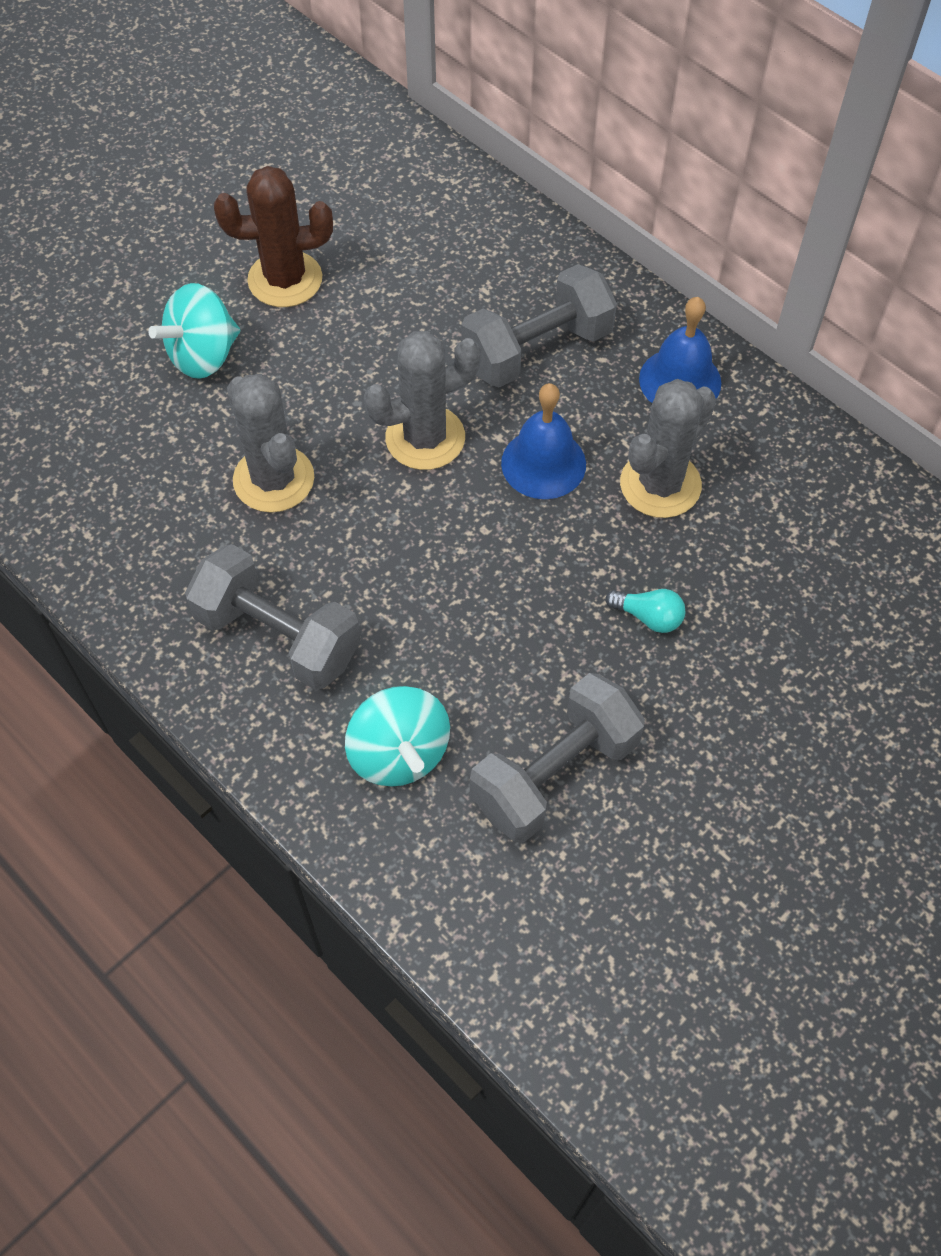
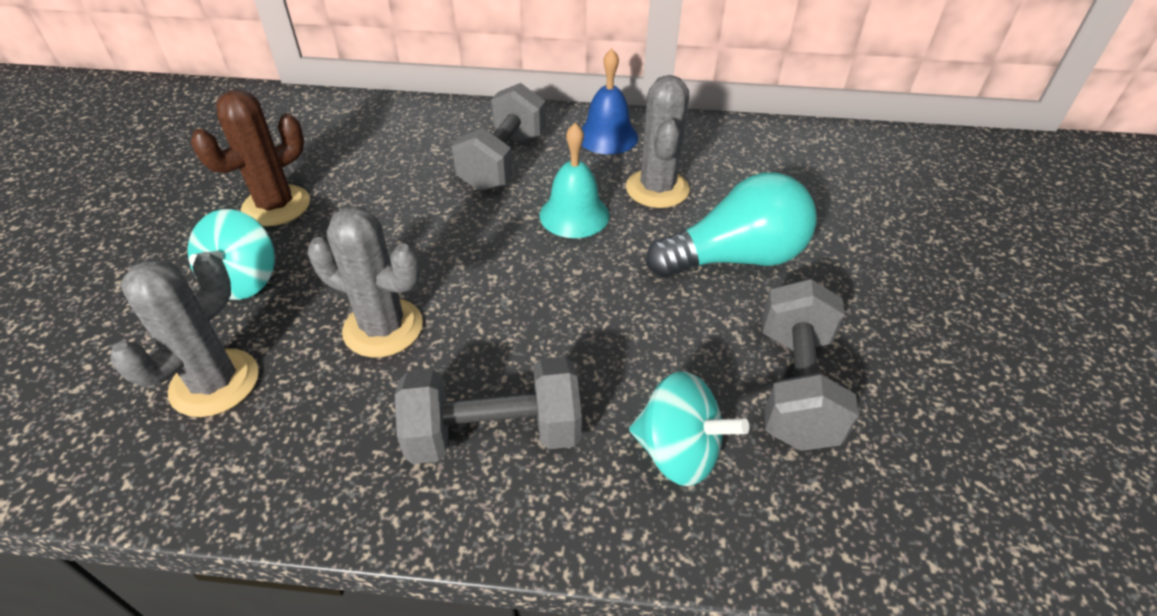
camera: 40 degrees left, 15 degrees down
(425, 438) = (478, 242): grey cactus -> grey cactus (215, 383)
(543, 463) = (574, 215): blue bell -> turquoise bell
(648, 617) = (735, 258): turquoise light bulb -> turquoise light bulb, size x2.48

